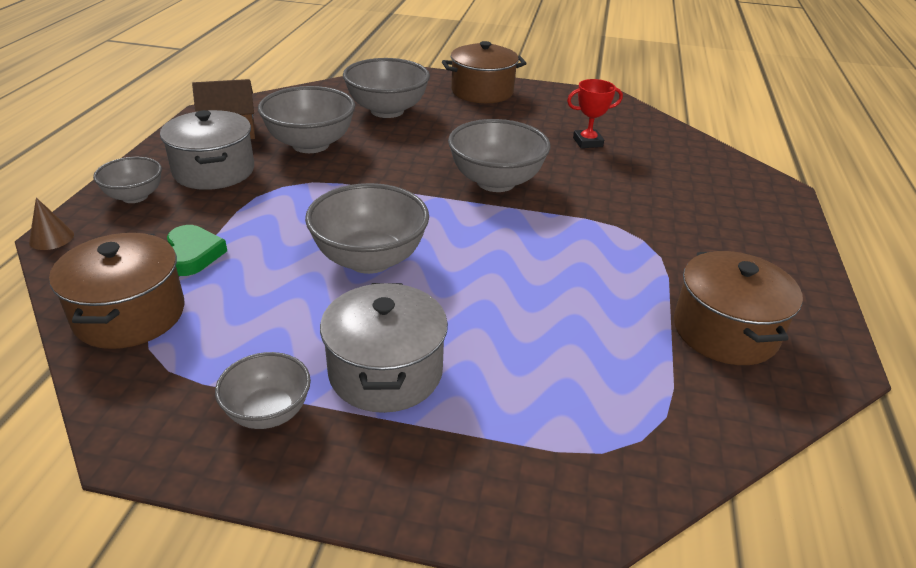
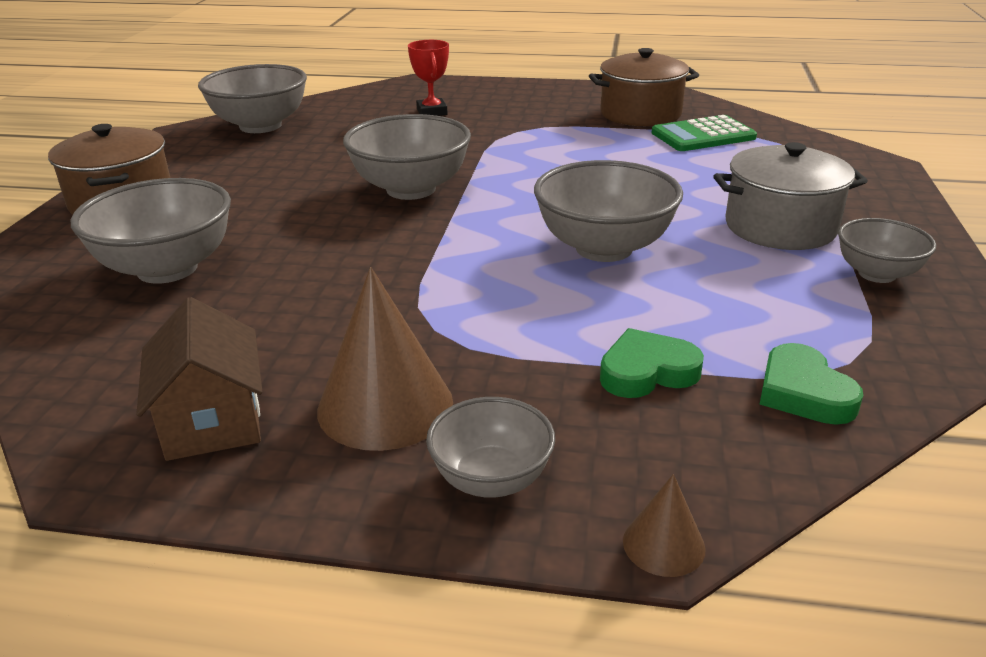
camera: 90 degrees left, 5 degrees down
(130, 314) = (803, 392): brown pot -> green heart
(214, 171) = (385, 405): grey pot -> brown cone
(310, 144) = (288, 323): grey bowl -> grey bowl (260, 126)
(587, 142) = (309, 145): red trophy -> red trophy (432, 112)
(654, 371) = (703, 135): none -> green calculator

